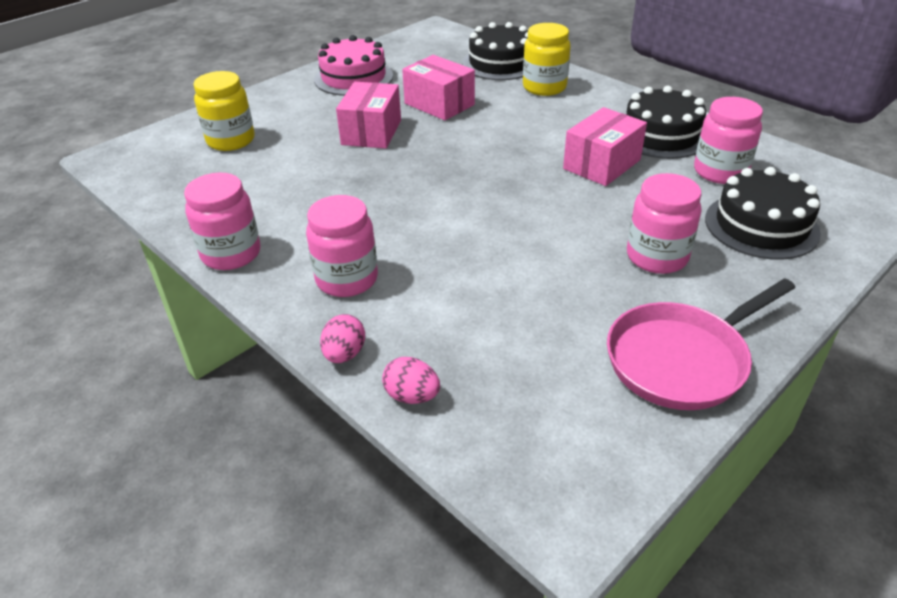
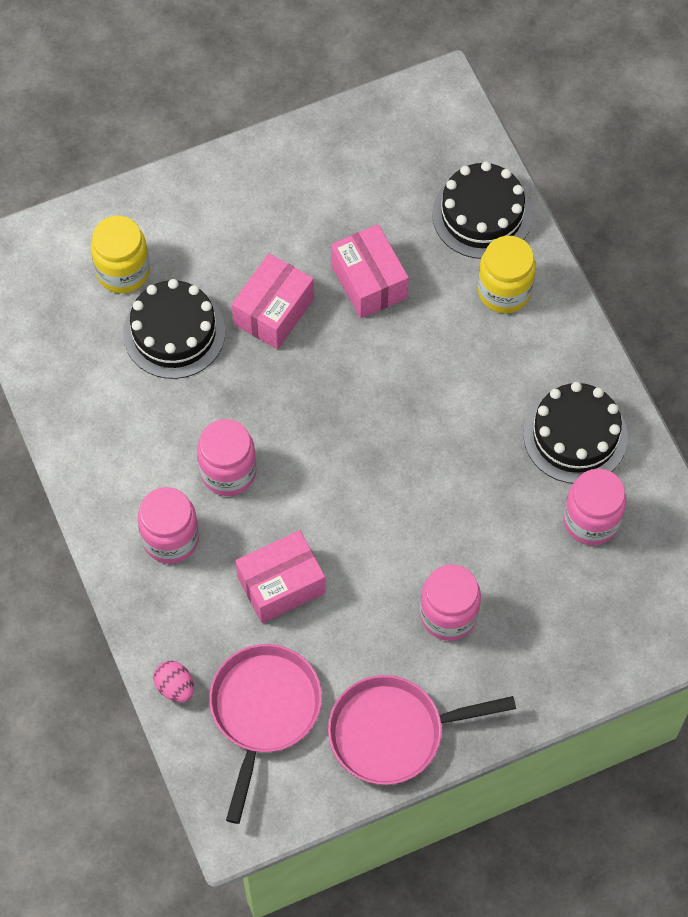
camera: 20 degrees right, 25 degrees up
(231, 254) = (81, 465): pink jar -> pink jar (228, 472)
(344, 354) = (140, 625): pink egg -> none
(353, 78) = (295, 183): pink cake -> none
(528, 386) = (263, 712): none -> pink pan
(602, 164) = (481, 462): pink box -> pink box (281, 585)
(761, 225) = (571, 612): black cake -> black cake (174, 332)

